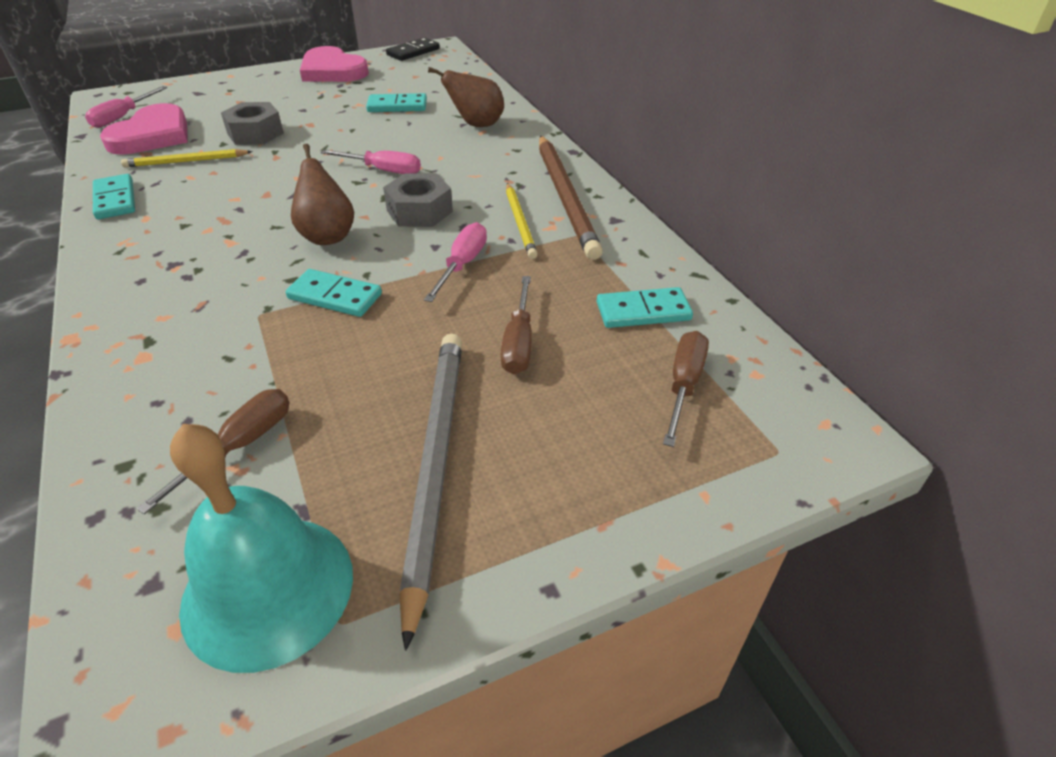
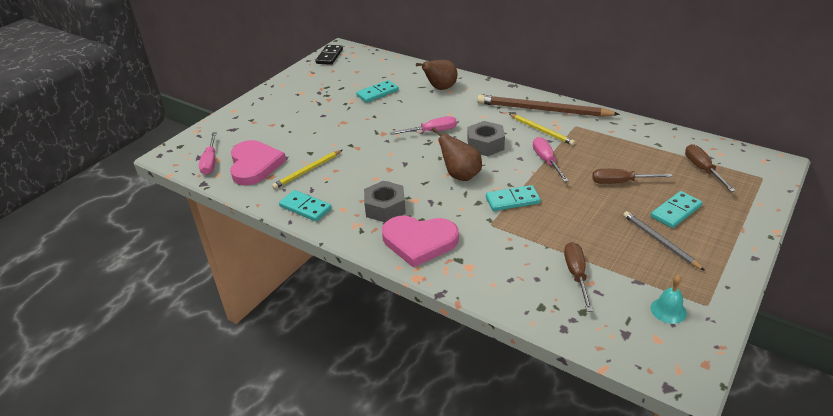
camera: 30 degrees left, 5 degrees down
(255, 133) = (320, 139): grey nut -> grey nut (385, 208)
(268, 589) = (668, 310): turquoise bell -> turquoise bell, size x0.43
(332, 71) = (298, 85): pink heart -> pink heart (419, 241)
(434, 465) = (660, 242): grey pencil -> grey pencil, size x0.56
(519, 342) = (621, 182): brown screwdriver -> brown screwdriver turned 120 degrees clockwise
(565, 197) = (543, 110): brown pencil -> brown pencil turned 150 degrees clockwise
(643, 311) = (649, 148): turquoise domino -> turquoise domino (676, 211)

